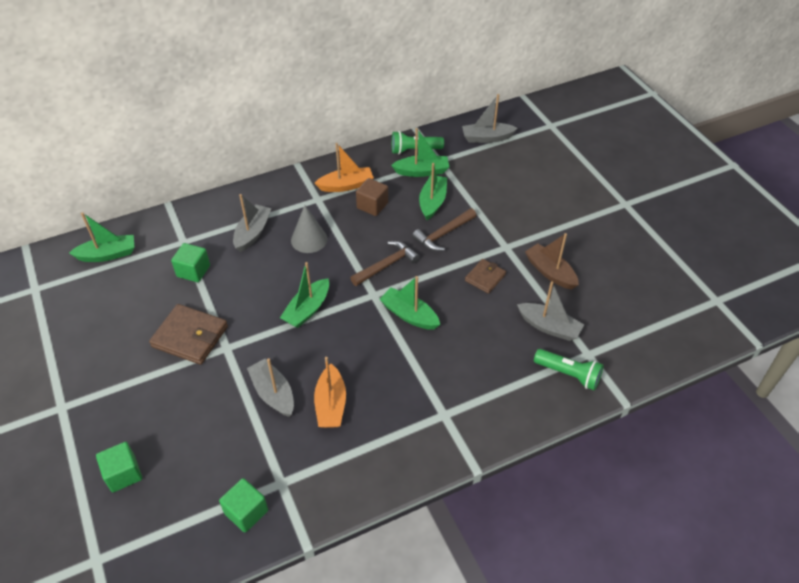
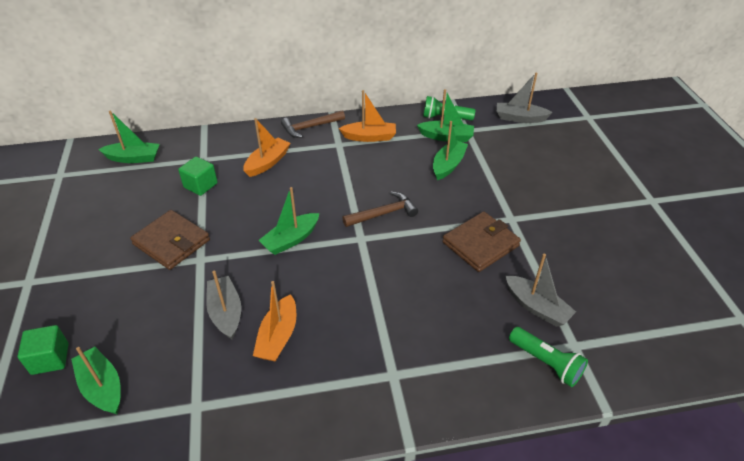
camera: 15 degrees right, 5 degrees down
(246, 512) = (148, 429): green cube -> none
(252, 233) = (267, 162): grey boat -> orange boat
(309, 239) = (317, 177): grey cone -> none
(372, 205) = (388, 158): brown cube -> none
(409, 315) = (390, 265): green boat -> green boat (102, 387)
(443, 234) = (449, 195): brown hammer -> brown hammer (310, 127)
(485, 277) = (480, 244): brown wallet -> brown wallet, size x1.71
(550, 272) = (552, 252): brown boat -> none

